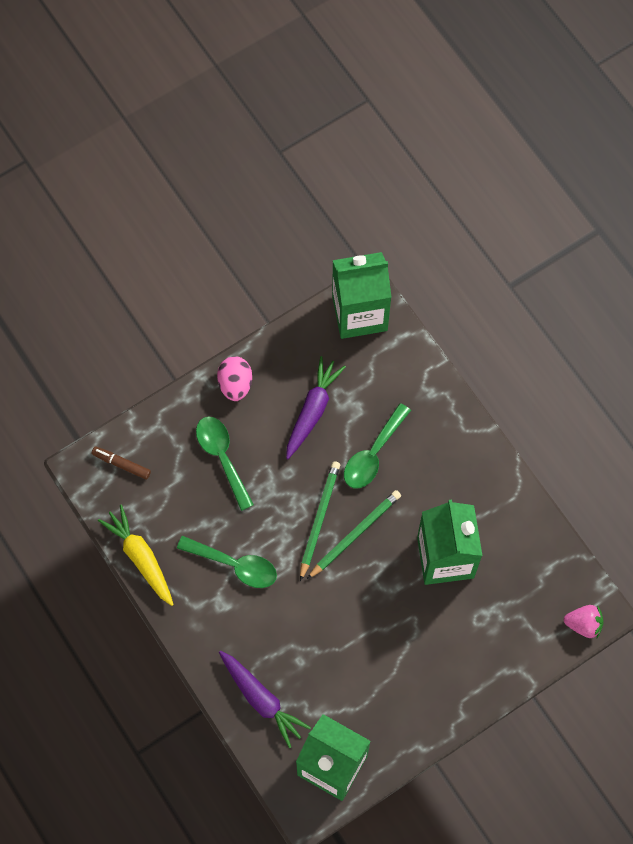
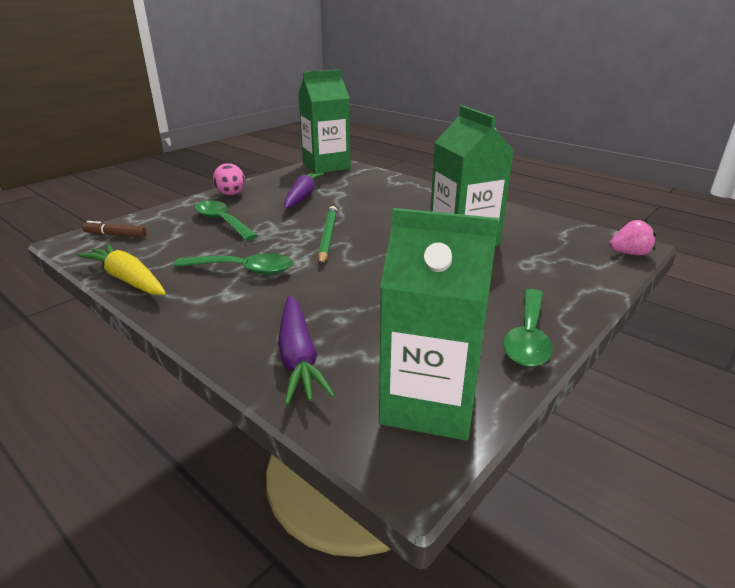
camera: 15 degrees left, 40 degrees down
(261, 699) = (298, 357): purple carrot -> purple carrot turned 45 degrees clockwise
(355, 534) = (367, 239): green pencil -> none
(373, 454) = (364, 206): green spoon -> green spoon (528, 337)

